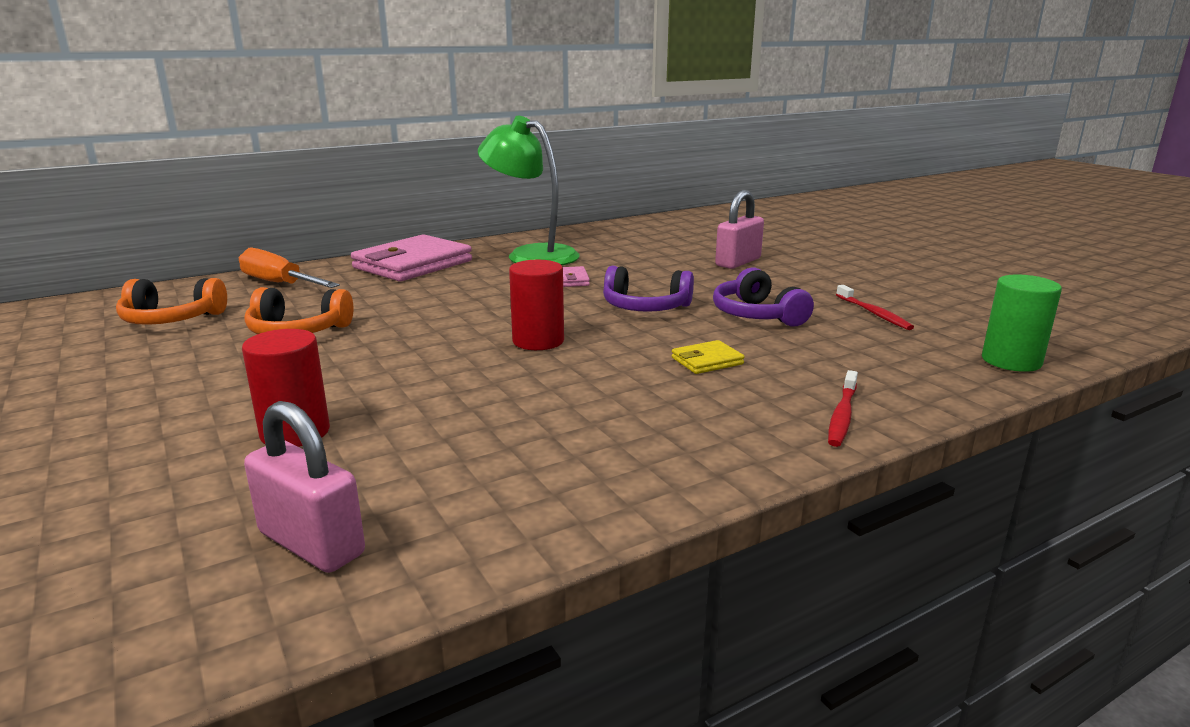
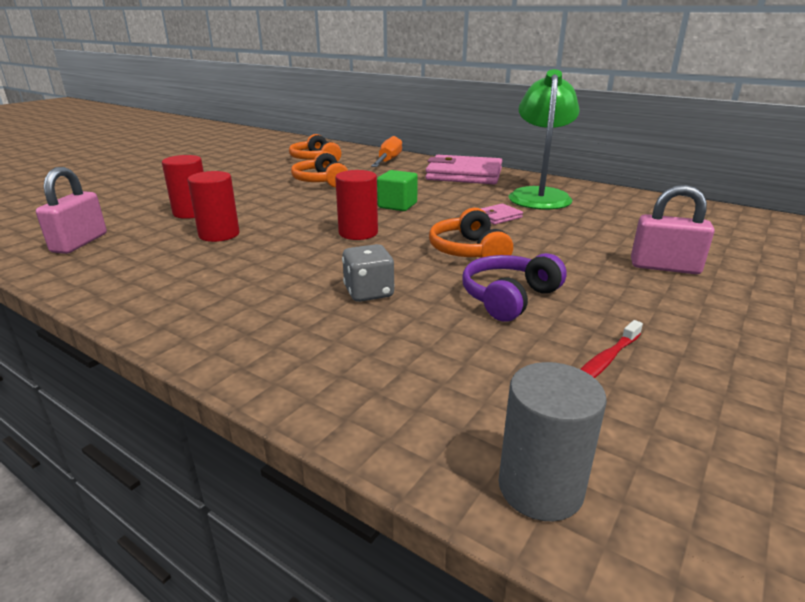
camera: 65 degrees right, 5 degrees up
(435, 419) = (219, 234): none -> red cylinder
(471, 310) = (397, 205): none -> green cube
(645, 307) = (469, 251): purple headphones -> orange headphones
(707, 361) = (369, 292): yellow wallet -> grey dice
(842, 415) = (287, 367): red toothbrush -> none
(1011, 361) = (540, 488): green cylinder -> grey cylinder

